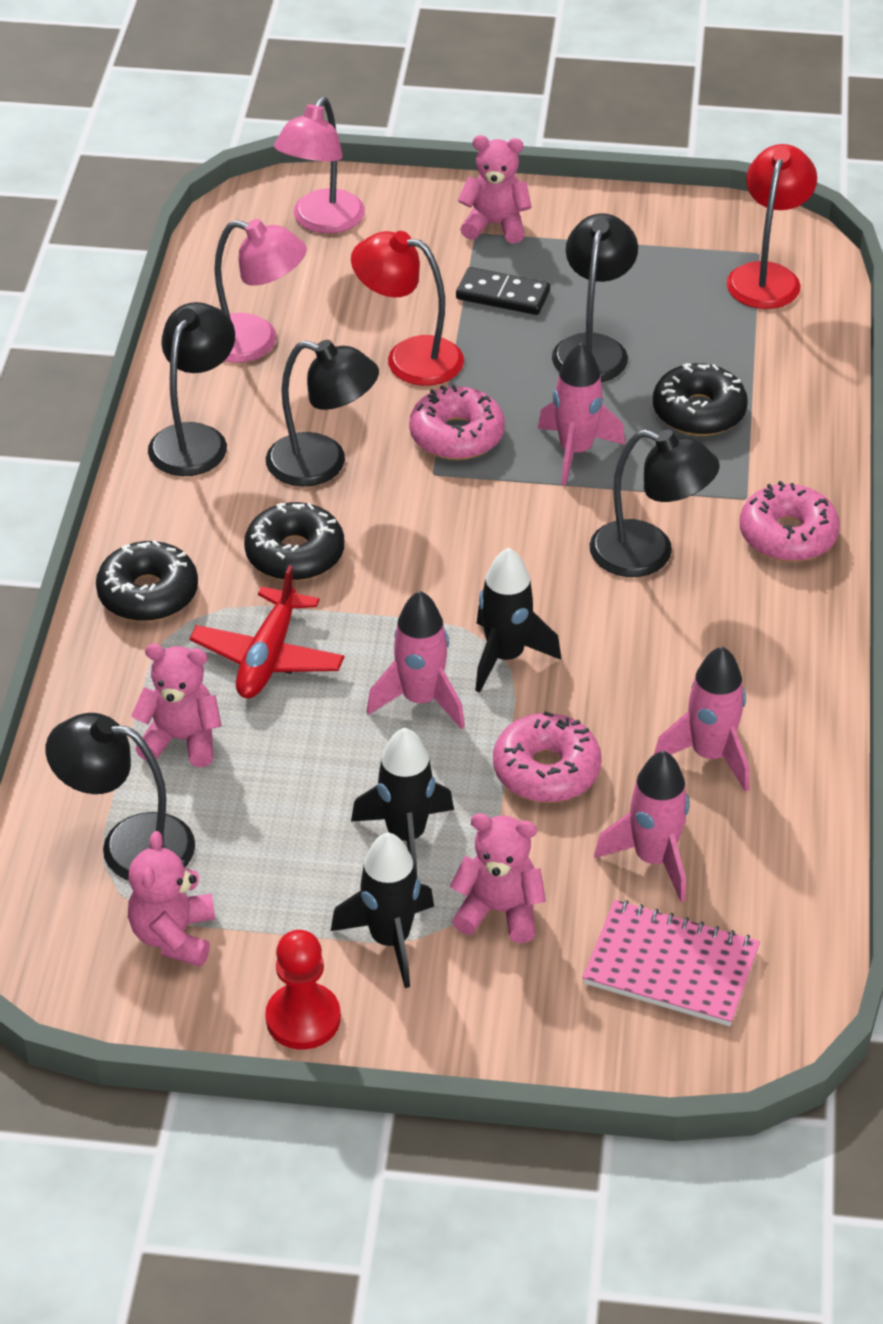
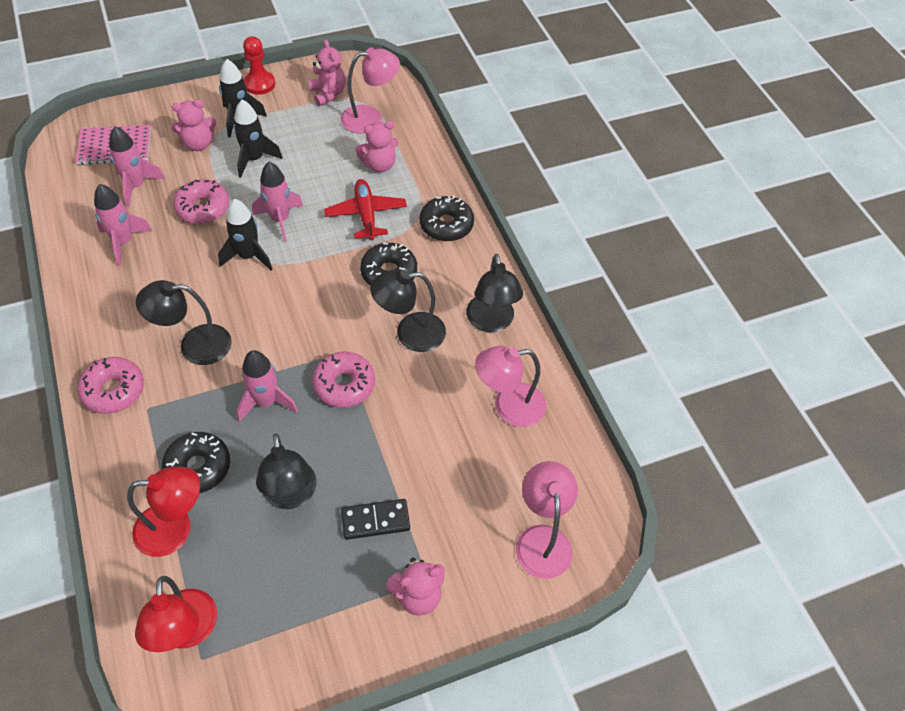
camera: 150 degrees right, 10 degrees up
(129, 845) = (370, 118): black lamp -> pink lamp
(409, 357) = (407, 435): red lamp -> red lamp (175, 529)

